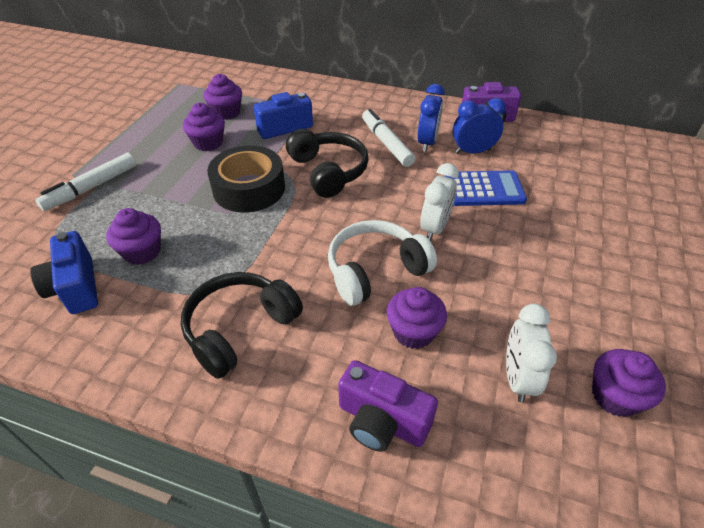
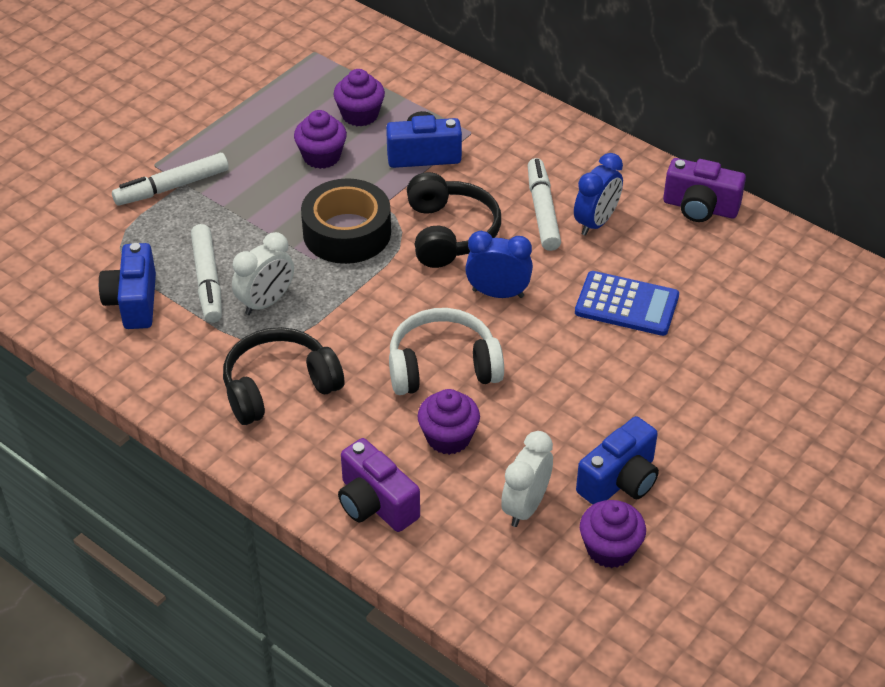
camera: 20 degrees right, 0 degrees up
(142, 252) = (207, 280): purple cupcake -> white marker
(435, 228) = (536, 337): white clock -> white clock (266, 302)
(473, 151) = (647, 250): blue clock -> blue clock (498, 293)
(576, 327) = (620, 480): none -> blue camera

